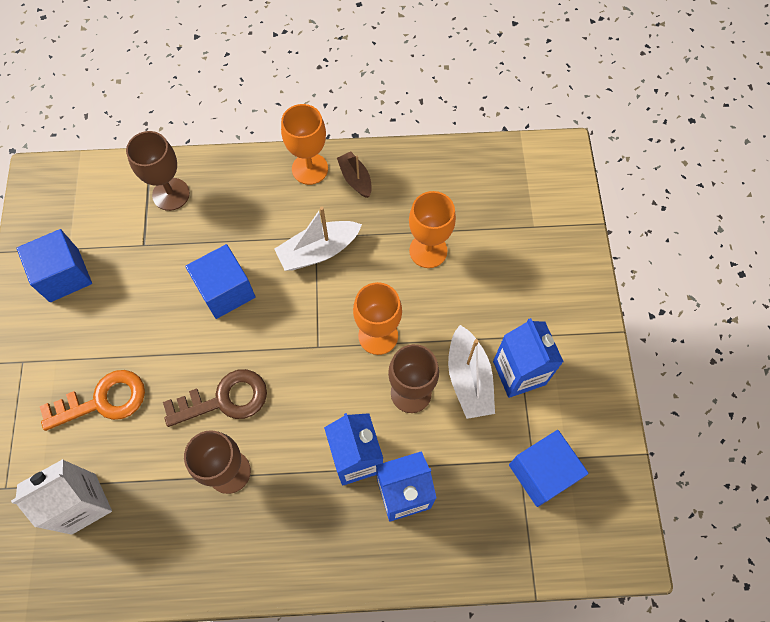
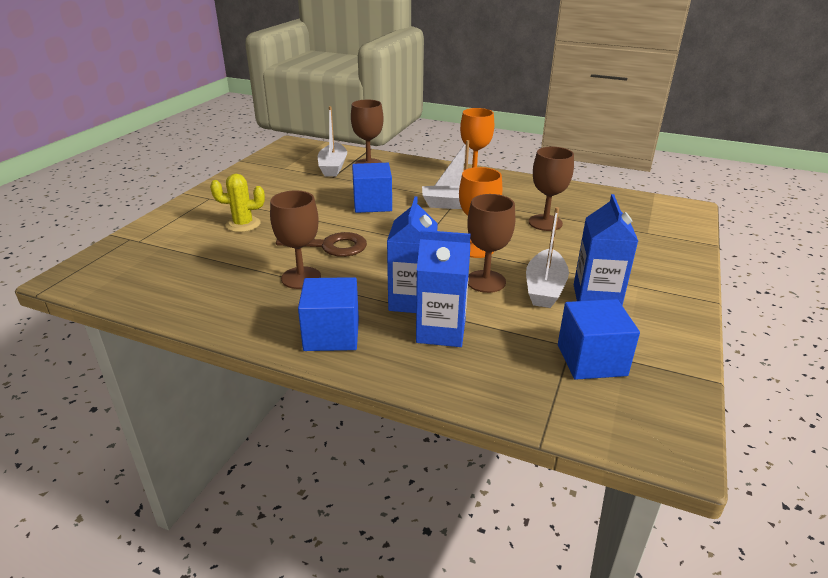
camera: 25 degrees right, 35 degrees down
(64, 275) = (271, 176): blue cube -> blue cube (331, 334)
(83, 503) = (181, 262): white carton -> none
(103, 401) = (243, 224): orange key -> yellow cactus
(130, 220) = (333, 167): none -> white boat
(355, 179) = (505, 184): brown boat -> none
(428, 251) = (545, 223): orange goblet -> brown goblet

